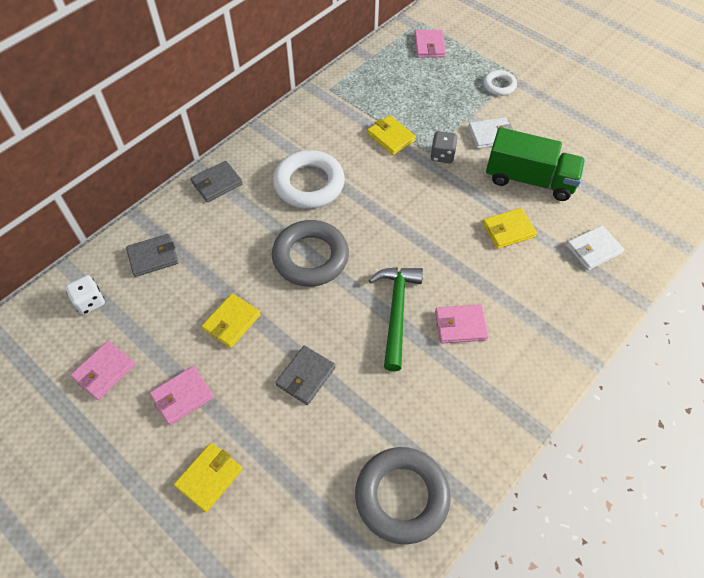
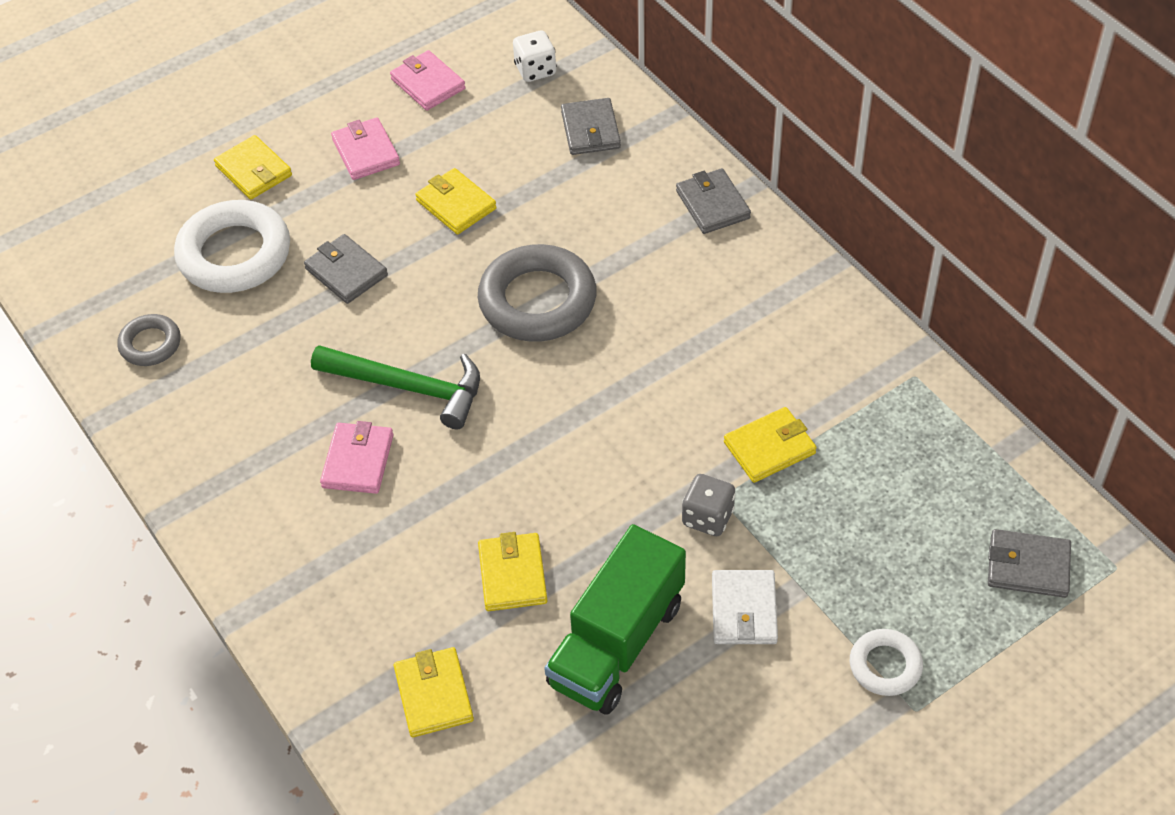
camera: 105 degrees right, 5 degrees down
(309, 184) = (684, 317): white ring -> white ring (234, 254)
(402, 496) = (150, 344): grey ring -> grey ring, size x0.52
(429, 46) = (1028, 566): pink wallet -> grey wallet
(593, 249) = (434, 694): white wallet -> yellow wallet

